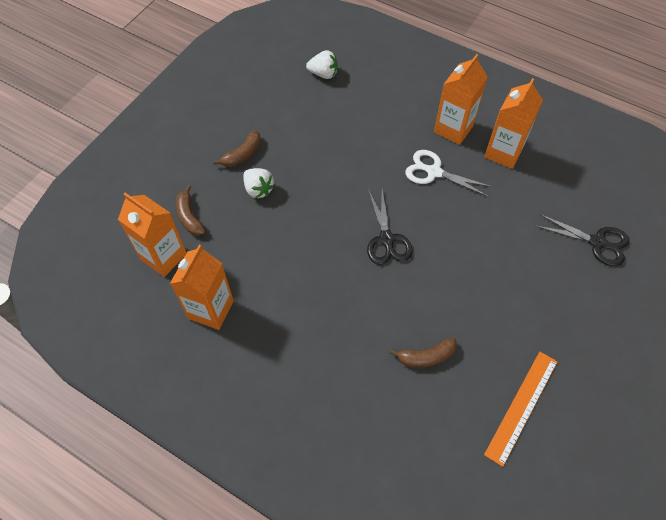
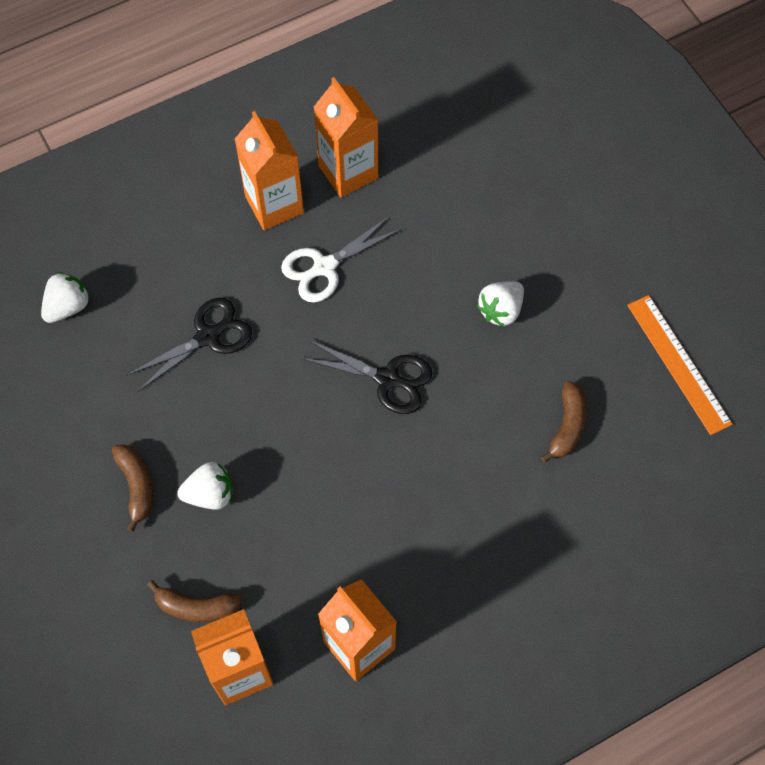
camera: 60 degrees left, 5 degrees up
(477, 277) = (501, 310): none -> white strawberry
(597, 242) = (532, 158): black scissors -> black scissors (207, 336)

